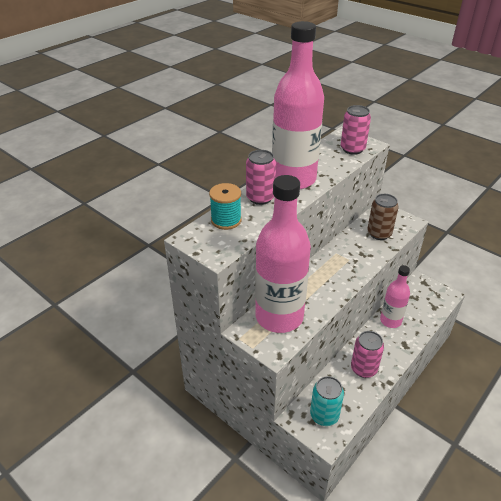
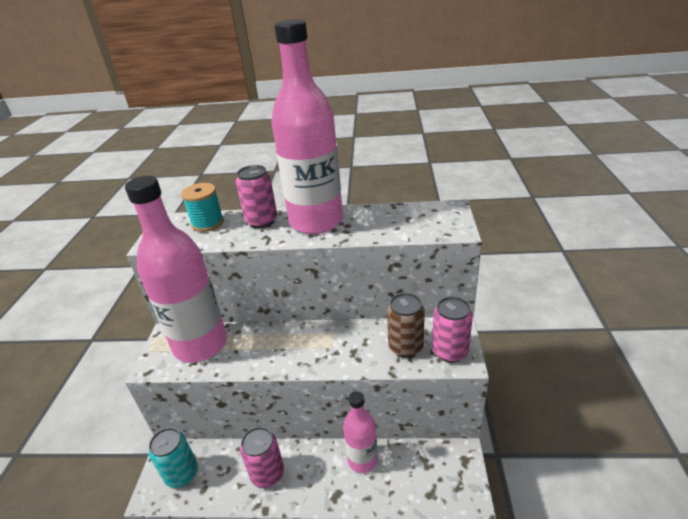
camera: 55 degrees right, 5 degrees down
(352, 149) = (426, 225): pink can -> pink can (450, 351)

